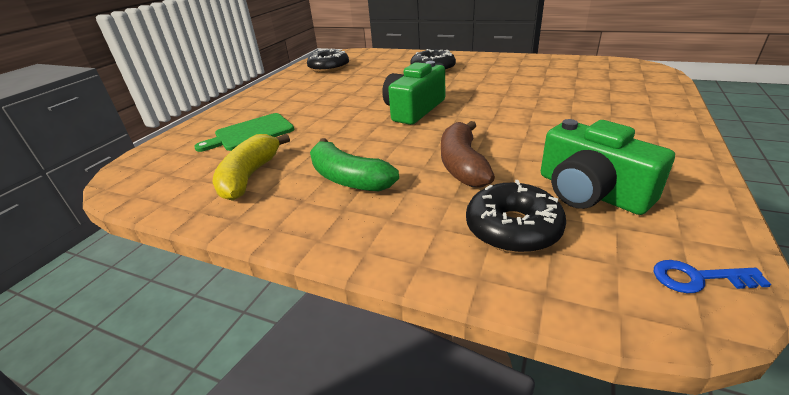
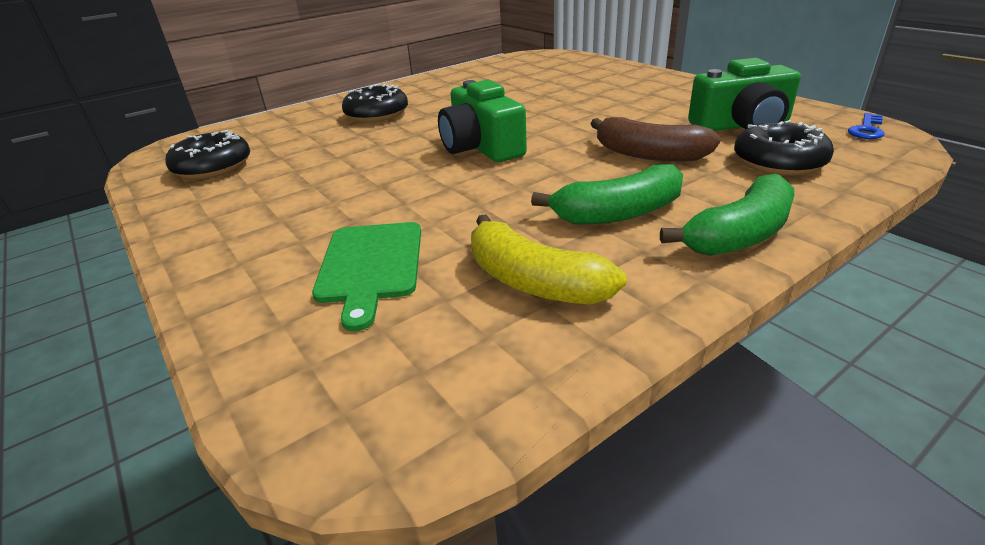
camera: 60 degrees left, 0 degrees up
(344, 233) = (739, 235): none -> green banana

